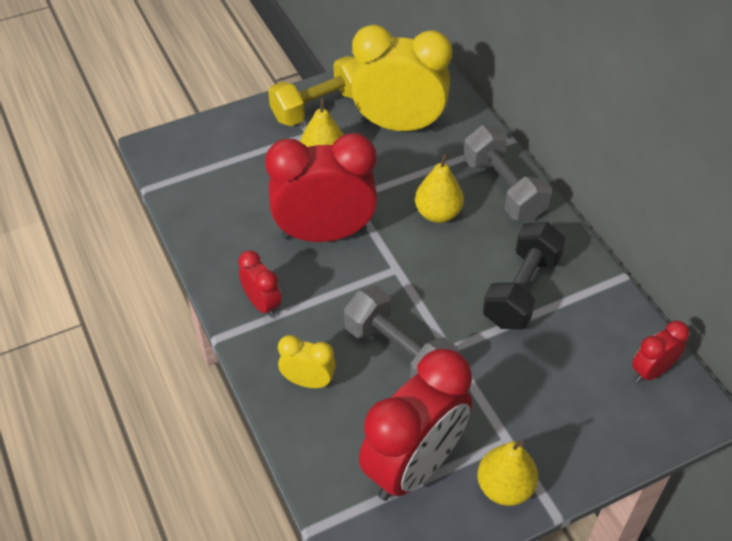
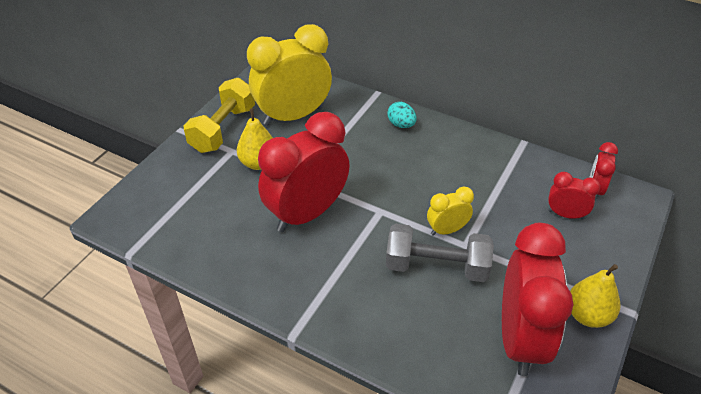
camera: 35 degrees left, 5 degrees down
(262, 304) = (306, 288): red clock -> red clock (565, 214)
(308, 381) = (393, 325): yellow clock -> yellow clock (447, 230)
(438, 213) = (374, 160): yellow pear -> none
(503, 189) = (401, 125): grey dumbbell -> turquoise egg
(521, 290) = (474, 182): black dumbbell -> none

